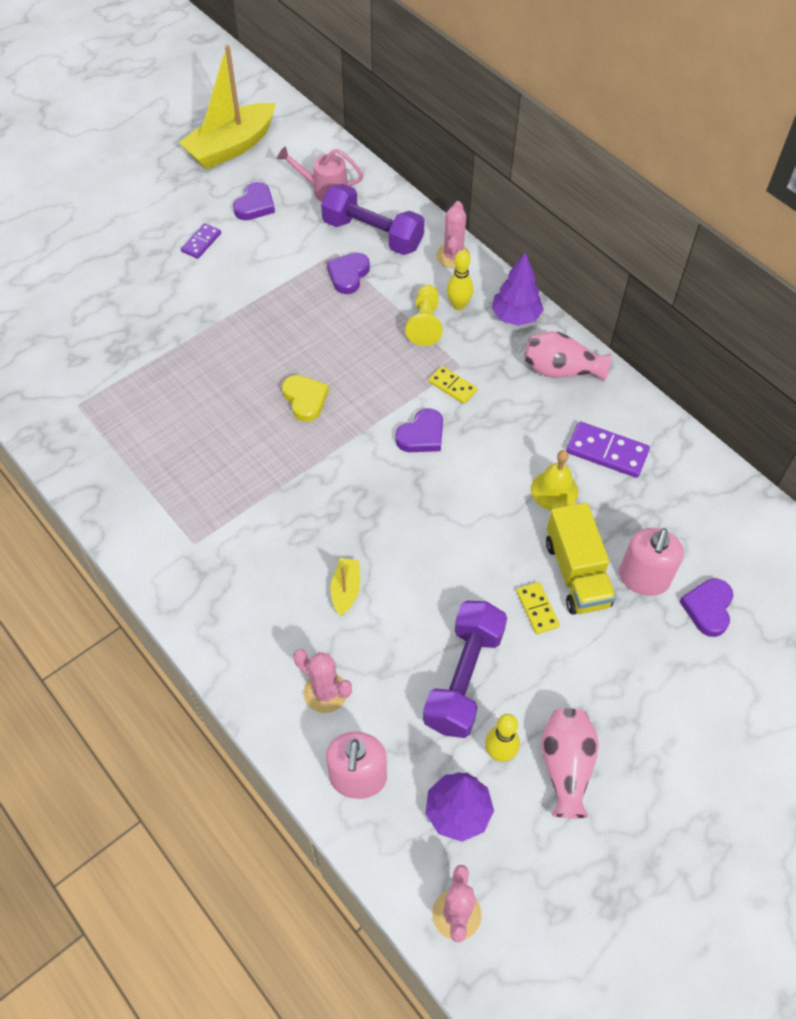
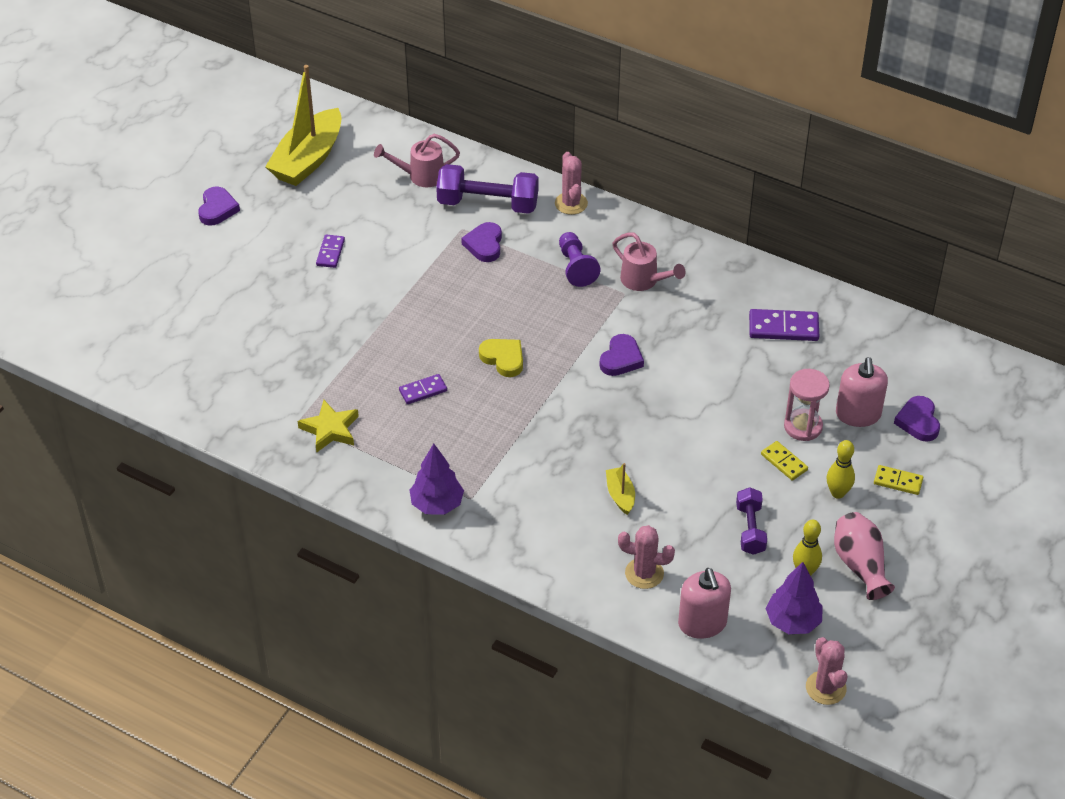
camera: 20 degrees left, 10 degrees down
(101, 423) = (330, 429): none -> yellow star
(210, 409) = (423, 390): none -> purple domino
(255, 205) = (362, 206): purple heart -> purple heart (217, 209)
(425, 323) = (576, 267): yellow pawn -> purple pawn
(452, 386) = (627, 312): yellow domino -> yellow domino (898, 481)
(458, 305) = (598, 244): yellow bowling pin -> yellow bowling pin (837, 493)
(464, 678) = (750, 529): purple dumbbell -> purple dumbbell, size x0.59
(485, 357) = (643, 281): none -> pink watering can
(515, 317) = (653, 240): purple tree -> purple tree (437, 504)
(554, 490) = (754, 370): yellow bell -> none
(561, 370) = (713, 273): pink vase -> none
(577, 573) = (803, 426): yellow truck -> pink hourglass

